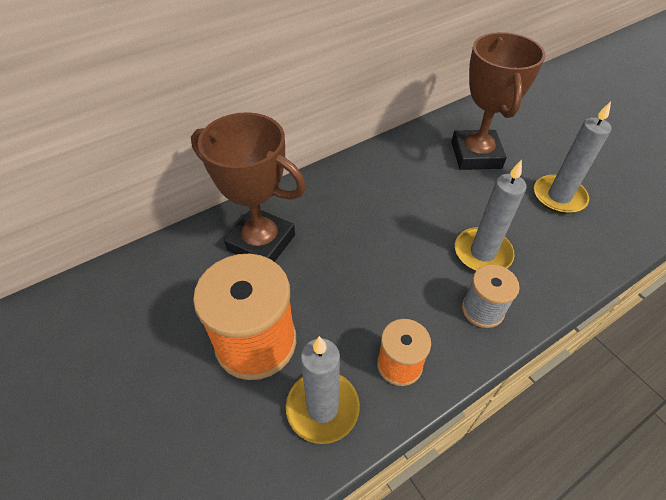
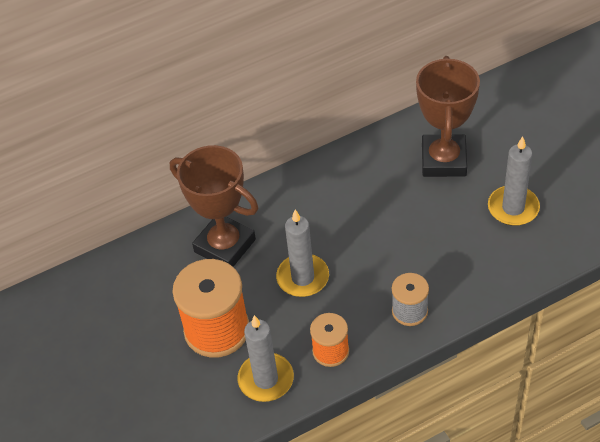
camera: 10 degrees right, 0 degrees up
(482, 253) = (423, 261): grey candle -> grey candle (303, 277)

